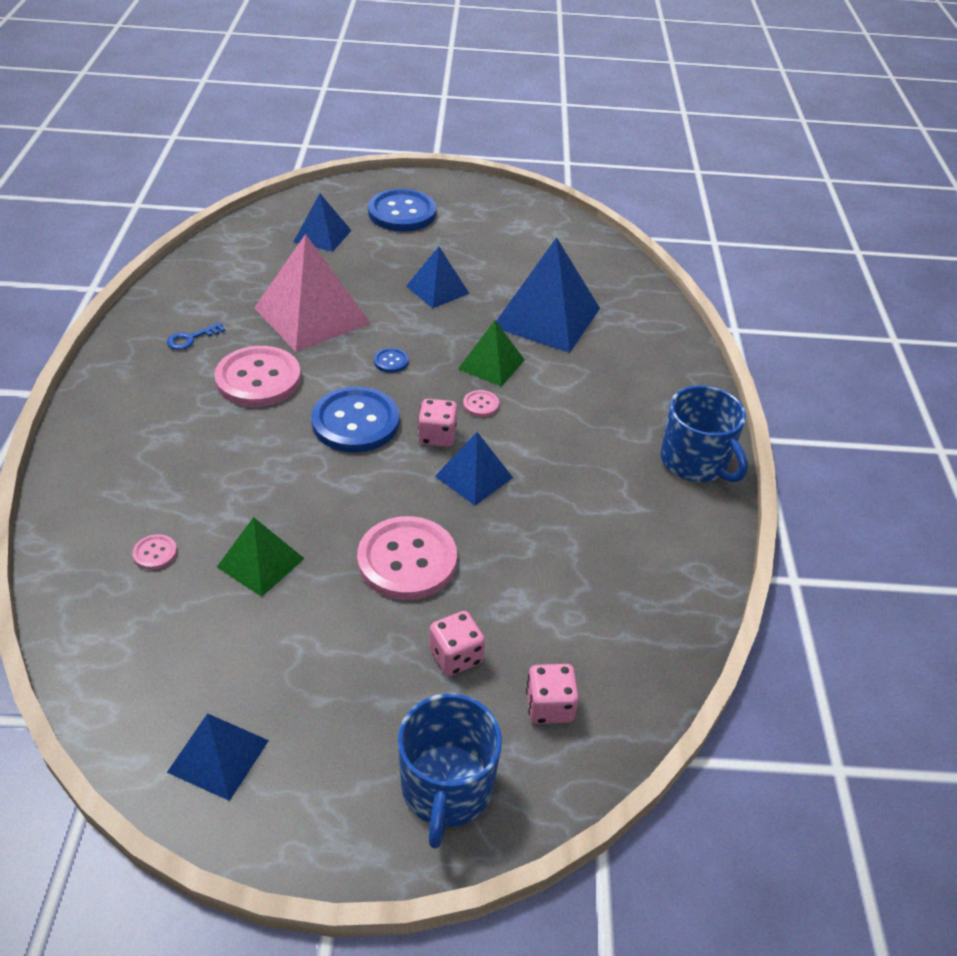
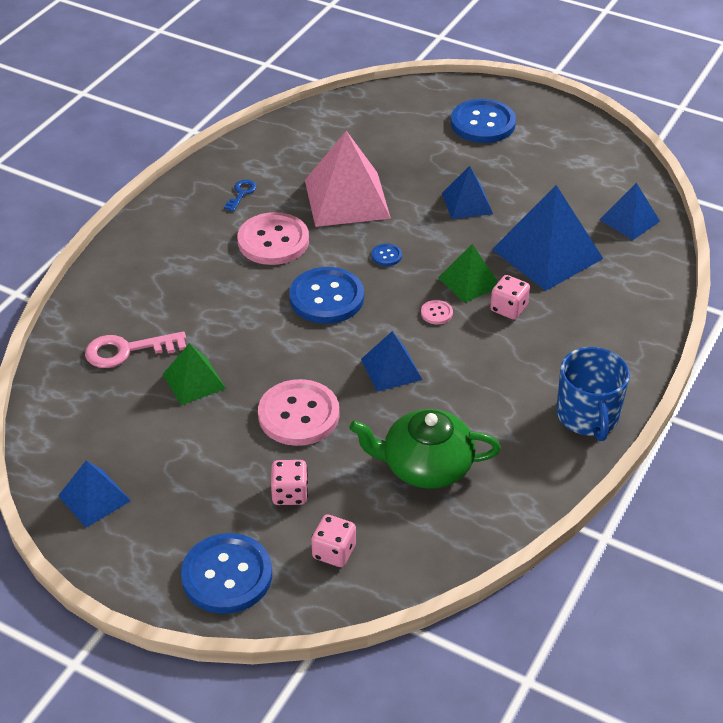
camera: 30 degrees right, 0 degrees up
(155, 553) = (127, 350): pink button -> pink key
(191, 339) = (241, 193): blue key -> blue key turned 120 degrees clockwise
(322, 236) = (399, 129): blue pyramid -> blue pyramid (629, 220)
(437, 436) = (383, 328): pink dice -> pink dice (508, 308)
(446, 788) = (227, 575): blue mug -> blue button
(579, 569) = (426, 466): none -> green teapot

